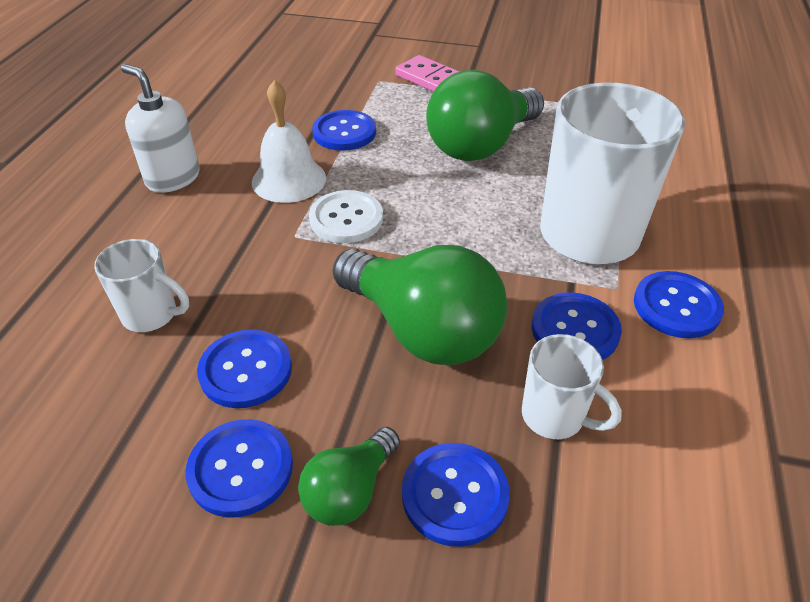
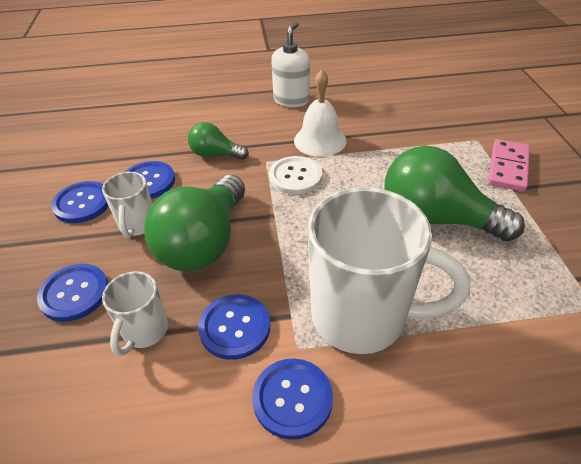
camera: 70 degrees right, 0 degrees up
(152, 315) = (177, 137): white mug -> white mug (137, 225)
(344, 132) = (391, 145): blue button -> none
(350, 491) = (73, 248): green light bulb -> green light bulb (215, 154)

